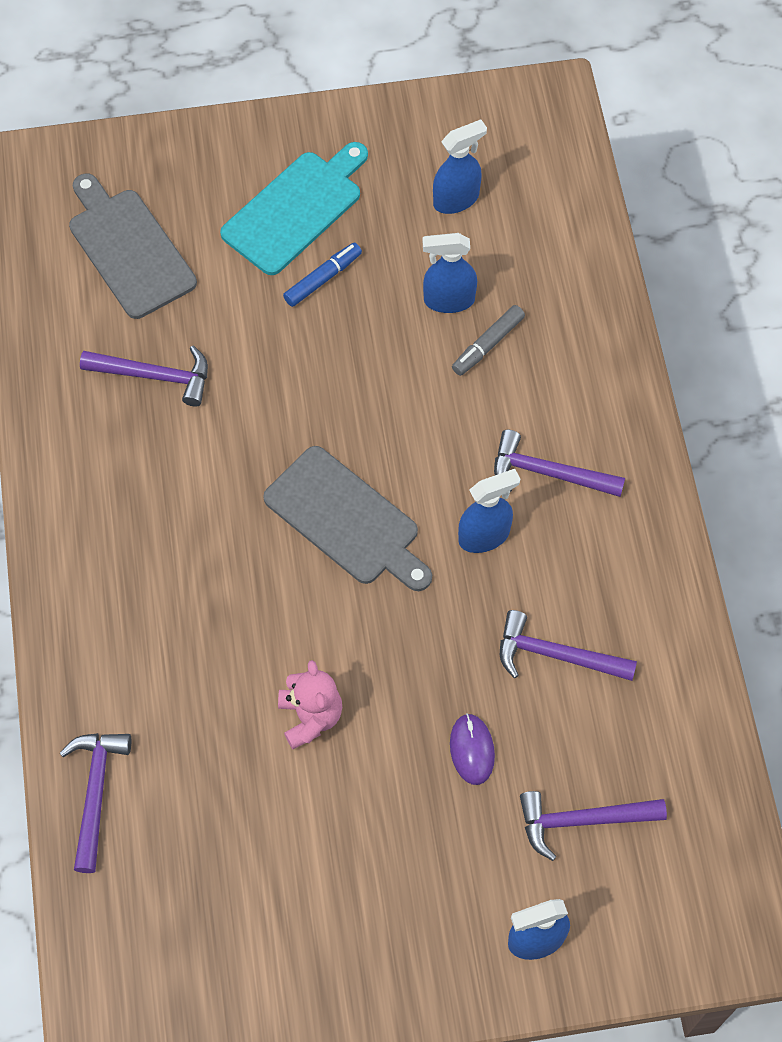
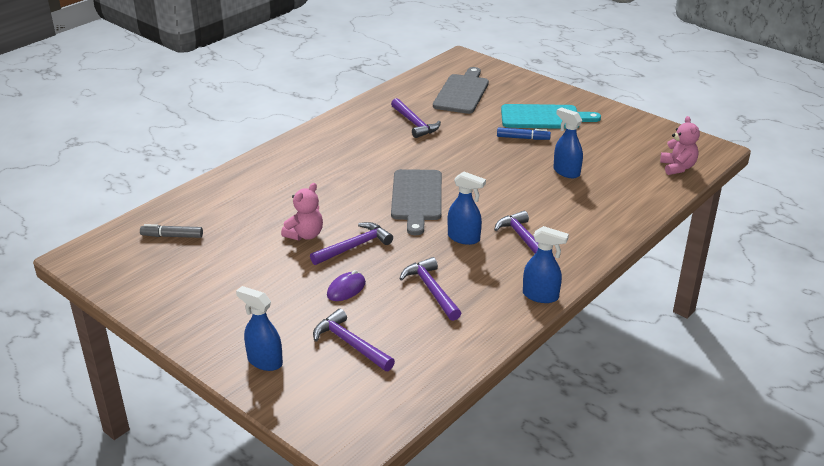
camera: 50 degrees right, 30 degrees down
(95, 793) = (200, 199): purple hammer -> purple hammer (354, 246)
(456, 199) = (618, 150): blue spray bottle -> blue spray bottle (541, 296)
(488, 345) = (562, 192): grey marker -> grey marker (172, 236)
(553, 173) = (677, 167): none -> pink teddy bear

